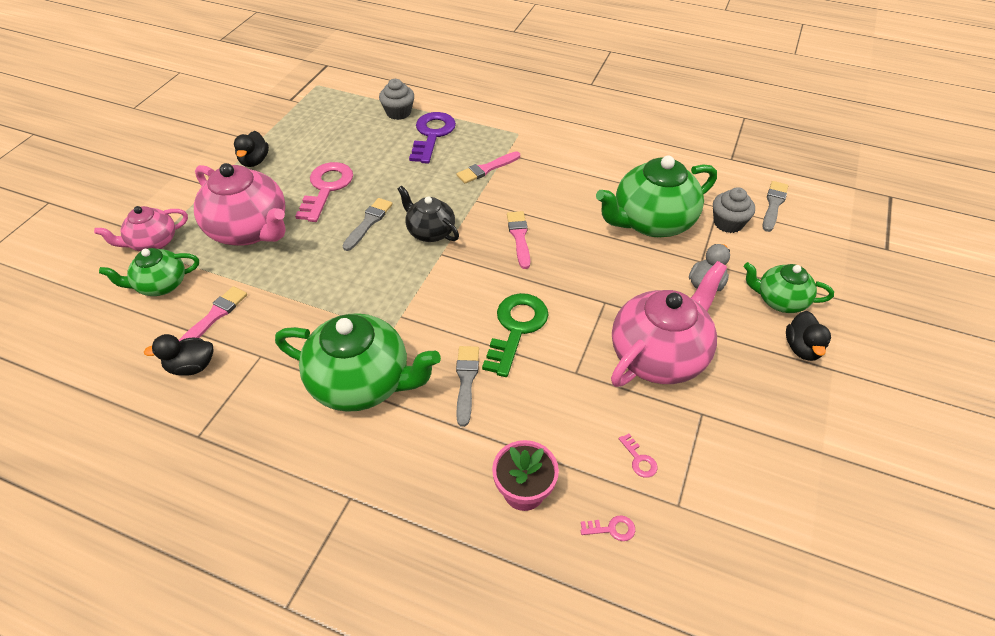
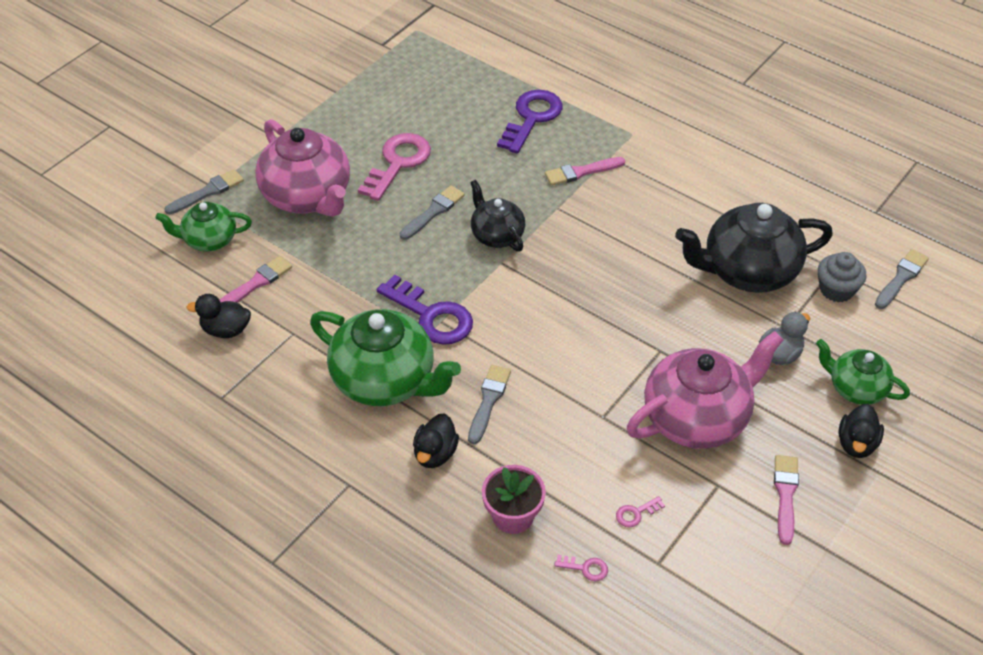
camera: 15 degrees right, 0 degrees up
(153, 243) = (207, 192): pink teapot -> grey brush
(254, 161) = (327, 116): black duck -> black duck (435, 454)
(390, 313) = (431, 316): none -> purple key
(398, 112) = (501, 82): grey cupcake -> none
(516, 328) = (556, 359): green key -> none
(519, 237) = (592, 260): pink brush -> pink brush (785, 495)
(639, 459) = (636, 513): pink key -> pink key turned 75 degrees clockwise
(652, 222) = (748, 271): green teapot -> black teapot

